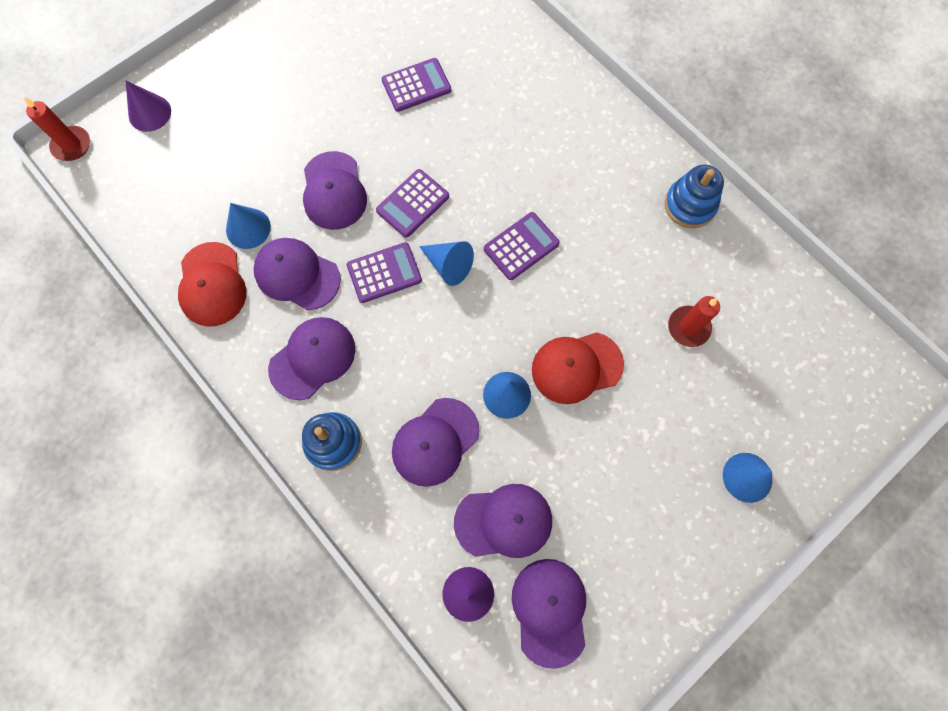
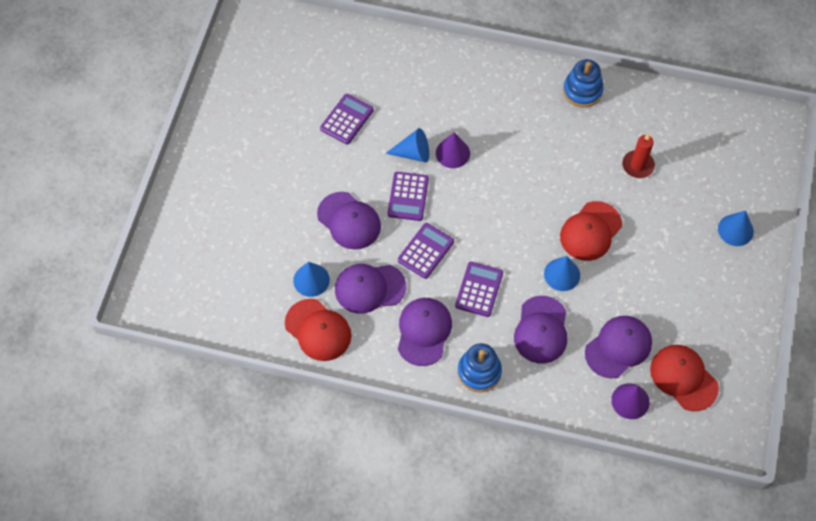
camera: 35 degrees left, 10 degrees down
(72, 145) = (136, 304): red candle -> none
(149, 113) = (174, 248): purple cone -> purple cone (452, 153)
(449, 265) = (463, 220): blue cone -> blue cone (413, 153)
(521, 246) = (499, 180): purple calculator -> purple calculator (479, 289)
(550, 611) = (683, 378): purple cap -> red cap

